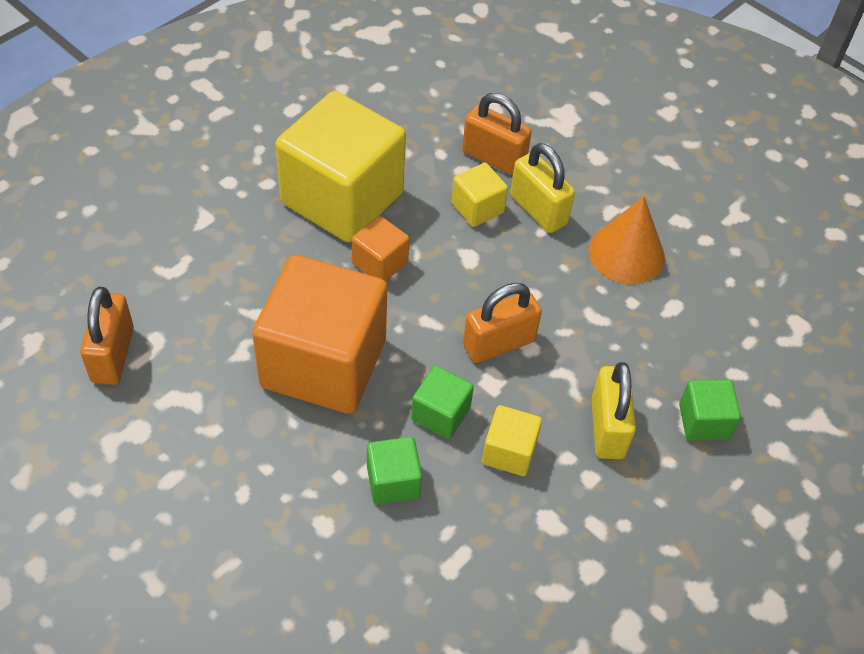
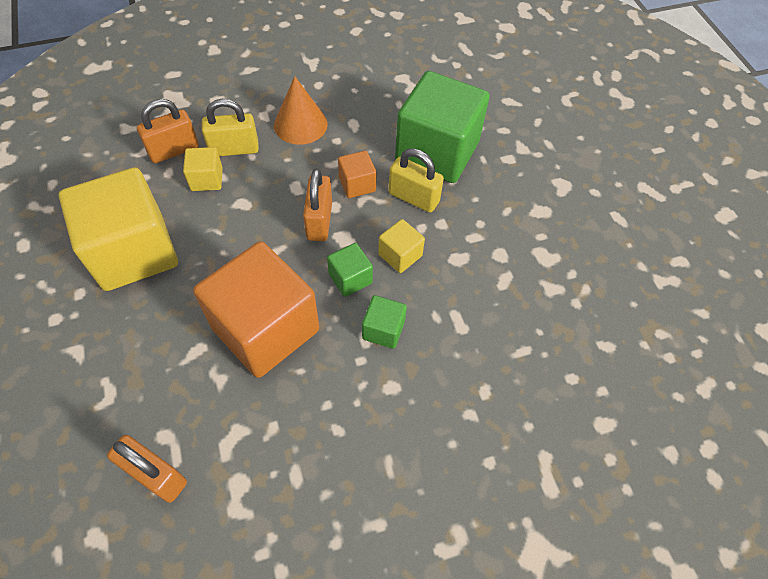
camera: 60 degrees left, 5 degrees up
(380, 263) = (207, 255): orange cube -> orange cube (357, 184)
(703, 421) = (437, 152): green cube -> green cube, size x2.27

